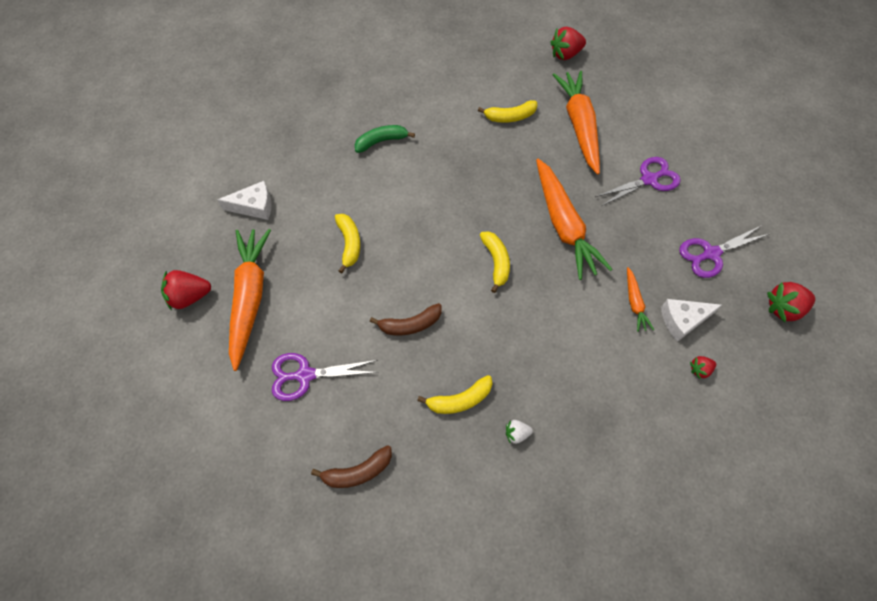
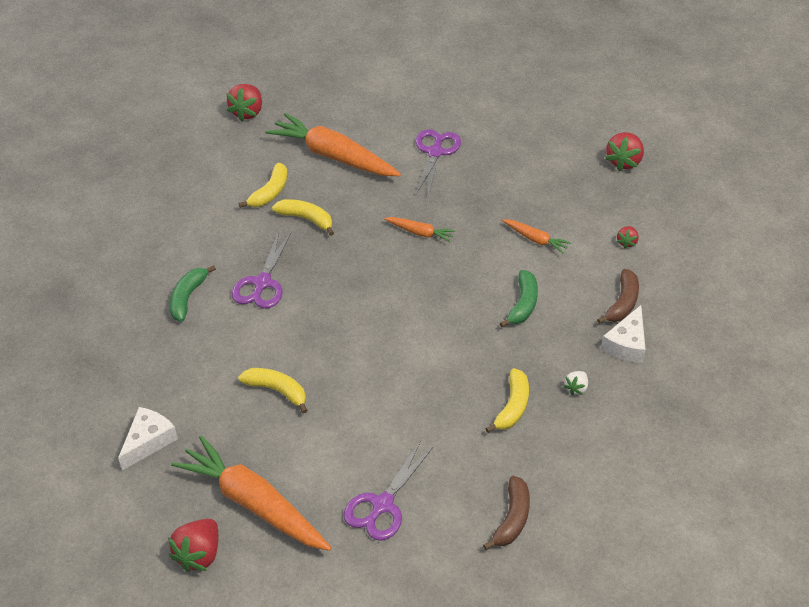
camera: 50 degrees left, 15 degrees down
(410, 325) = (408, 397): brown banana -> brown banana (622, 303)
(496, 262) = (408, 299): yellow banana -> yellow banana (306, 219)
(562, 339) = (523, 304): none -> green banana
(563, 225) = (420, 233): orange carrot -> orange carrot, size x0.46
(682, 320) = (578, 222): white cheese -> white cheese (626, 344)
(711, 254) = (539, 166): purple scissors -> purple scissors (262, 283)

